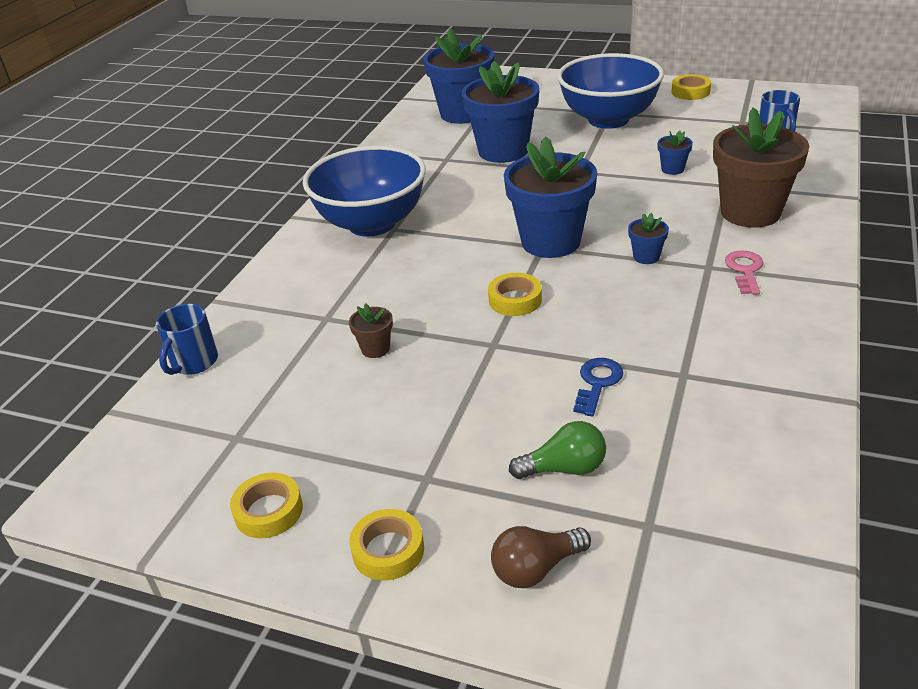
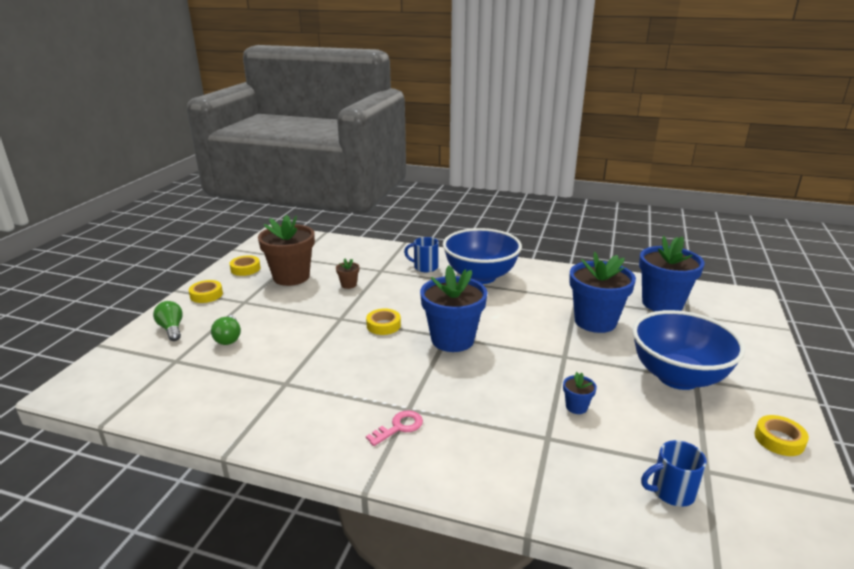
camera: 85 degrees right, 10 degrees down
(193, 362) = (353, 243): blue mug -> blue mug (425, 267)
(536, 568) = (171, 329): brown light bulb -> green light bulb
(597, 383) = (290, 351): blue key -> none
(646, 257) = (426, 380): blue flower pot -> none
(745, 270) = (399, 427): pink key -> pink key turned 45 degrees counterclockwise
(750, 212) = (494, 445): brown flower pot -> brown flower pot (291, 277)

